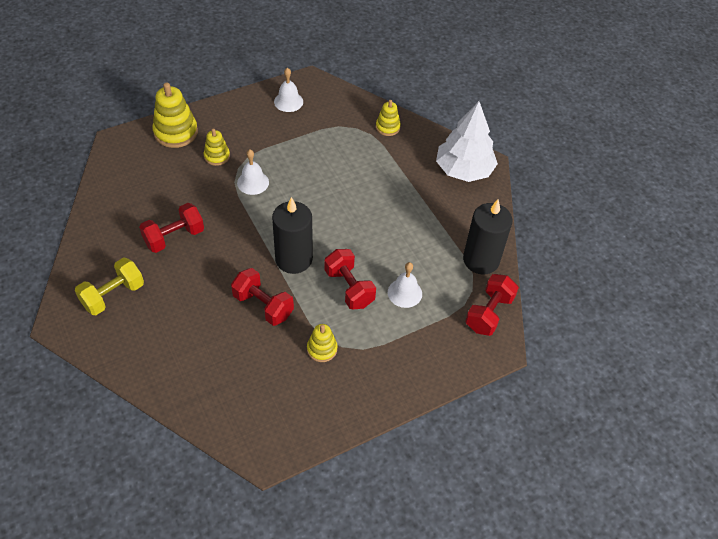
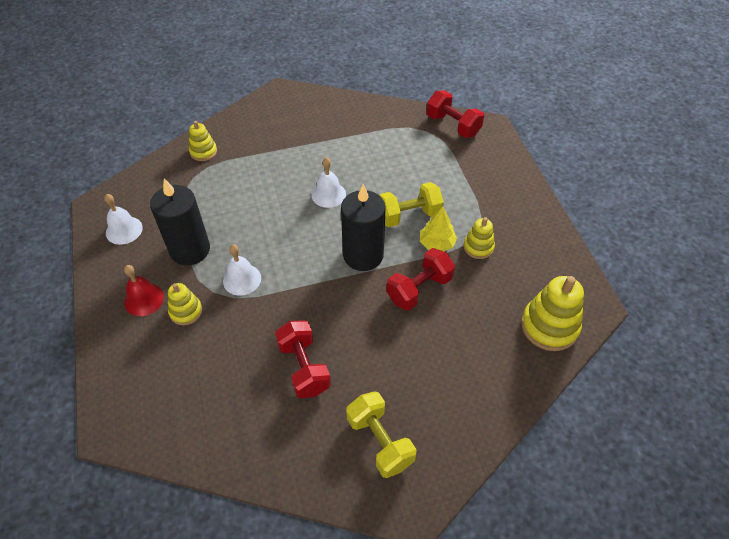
camera: 75 degrees left, 0 degrees up
(176, 132) = (125, 354): yellow stacking toy -> yellow stacking toy (549, 326)
(224, 130) = (144, 299): none -> red bell
(319, 314) = (437, 243): none -> yellow tree
(349, 288) = (409, 215): red dumbbell -> yellow dumbbell
(404, 293) = (422, 176): white bell -> white bell (328, 194)
(464, 170) = (283, 108): white tree -> none
(481, 260) = (394, 118): black candle -> black candle (190, 250)

